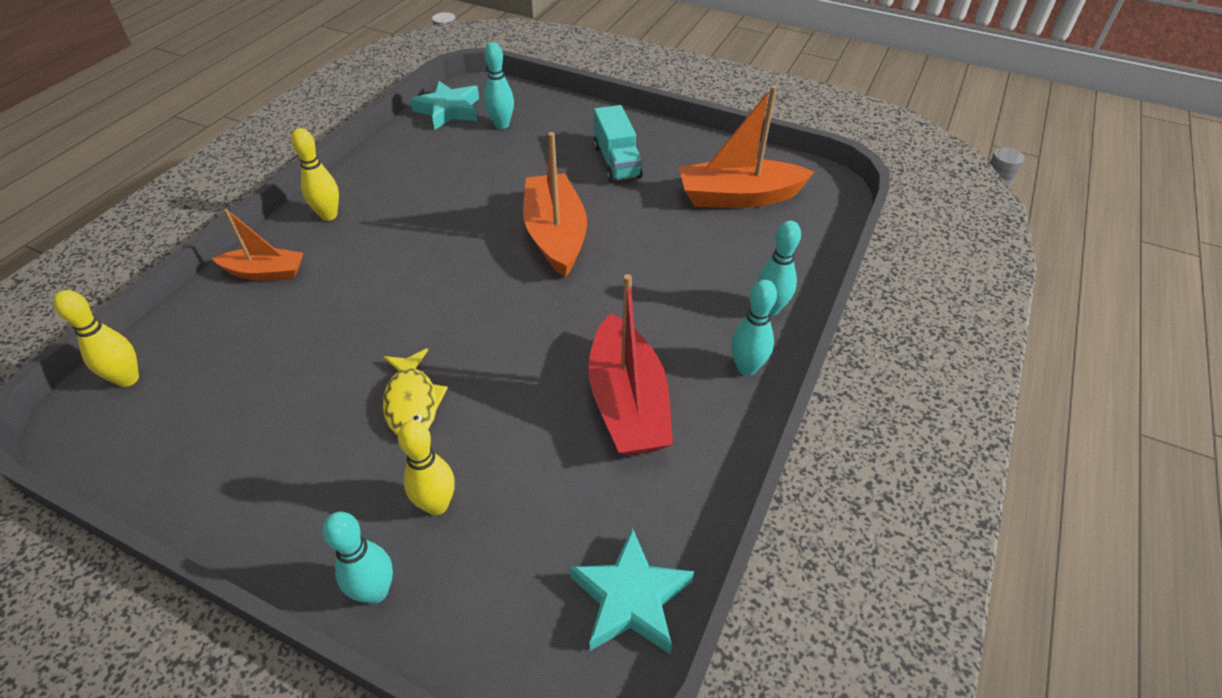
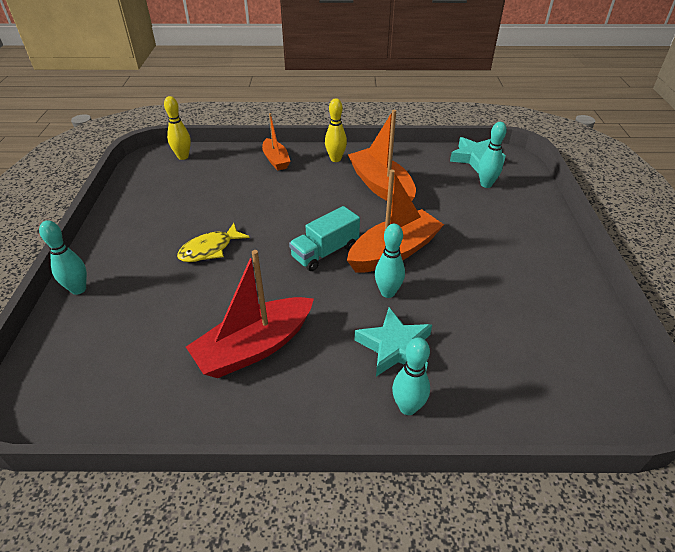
camera: 65 degrees right, 5 degrees down
(437, 505) = (140, 289): yellow bowling pin -> none
(616, 162) = (505, 253): turquoise truck -> turquoise truck (325, 252)
(630, 598) = (92, 405): turquoise star -> turquoise star (394, 347)
(738, 197) = (536, 341): orange boat -> orange boat (381, 186)
(746, 368) = (327, 410): turquoise bowling pin -> turquoise bowling pin (387, 292)

